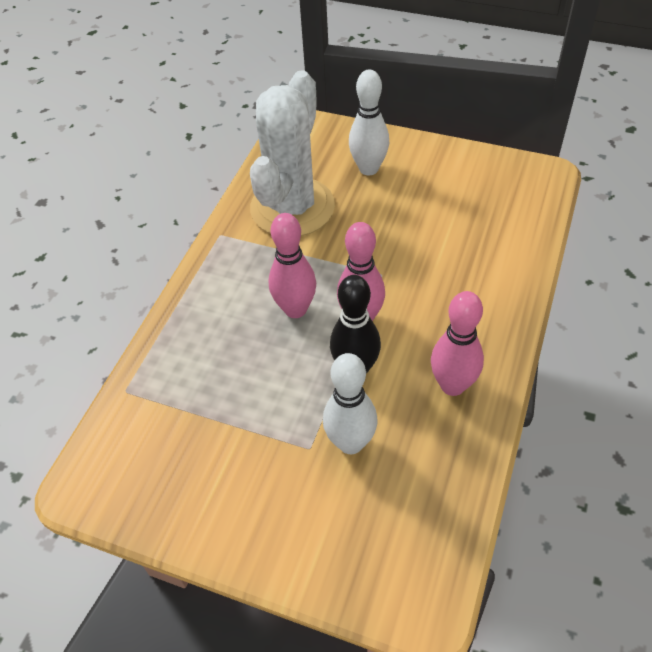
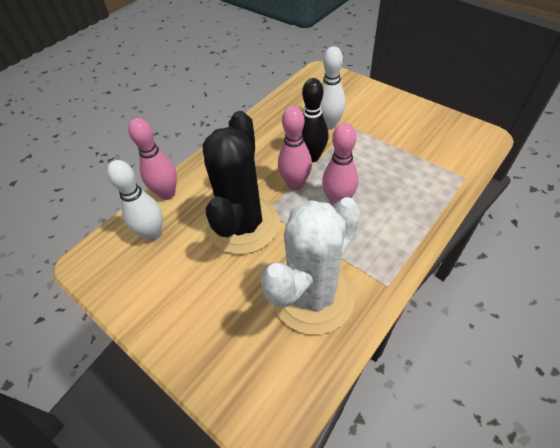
camera: 160 degrees left, 0 degrees up
(368, 169) = (223, 321): white bowling pin -> white bowling pin (153, 234)
(400, 251) = (243, 225): none -> black cactus
(452, 385) = (261, 137): pink bowling pin -> pink bowling pin (167, 193)

